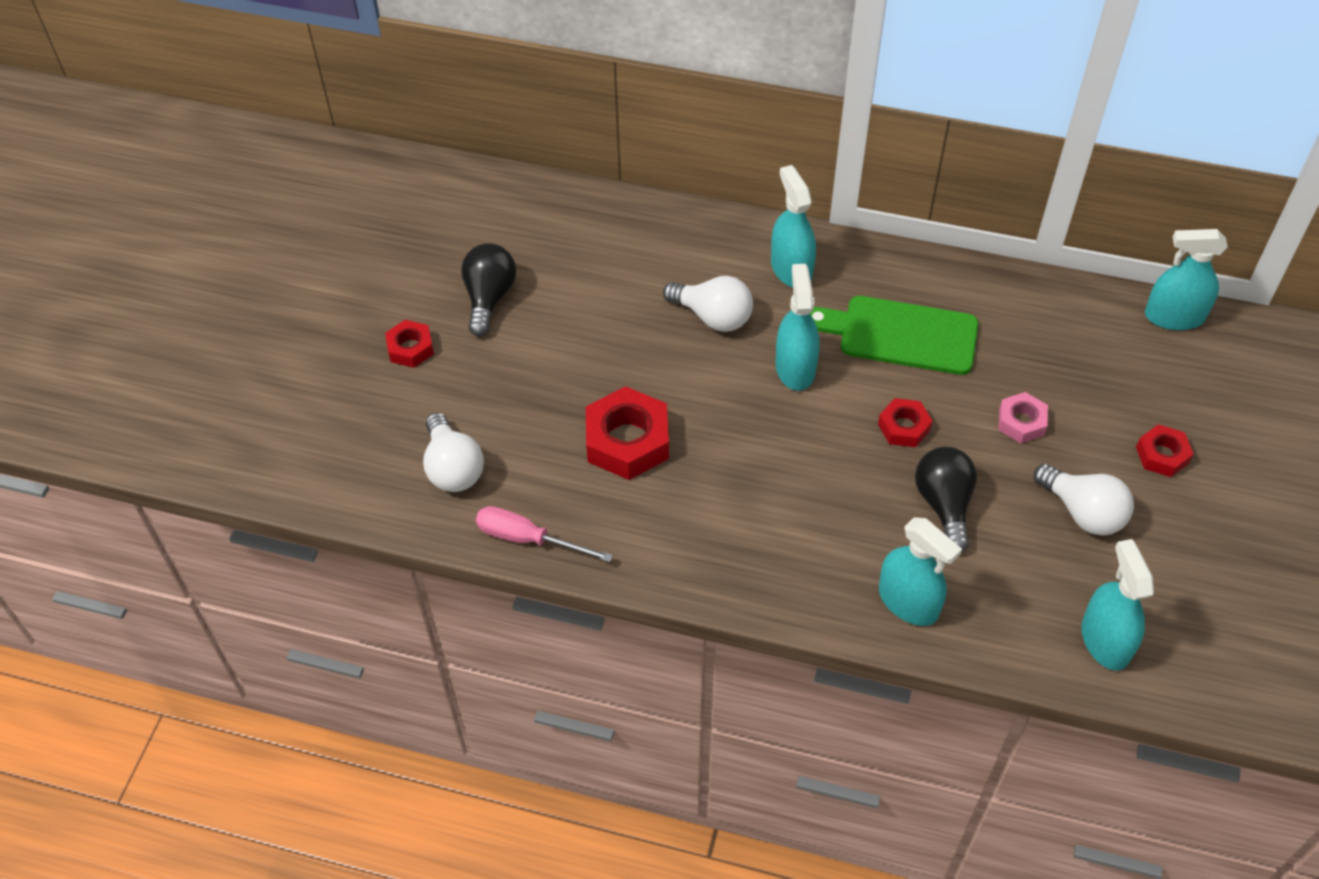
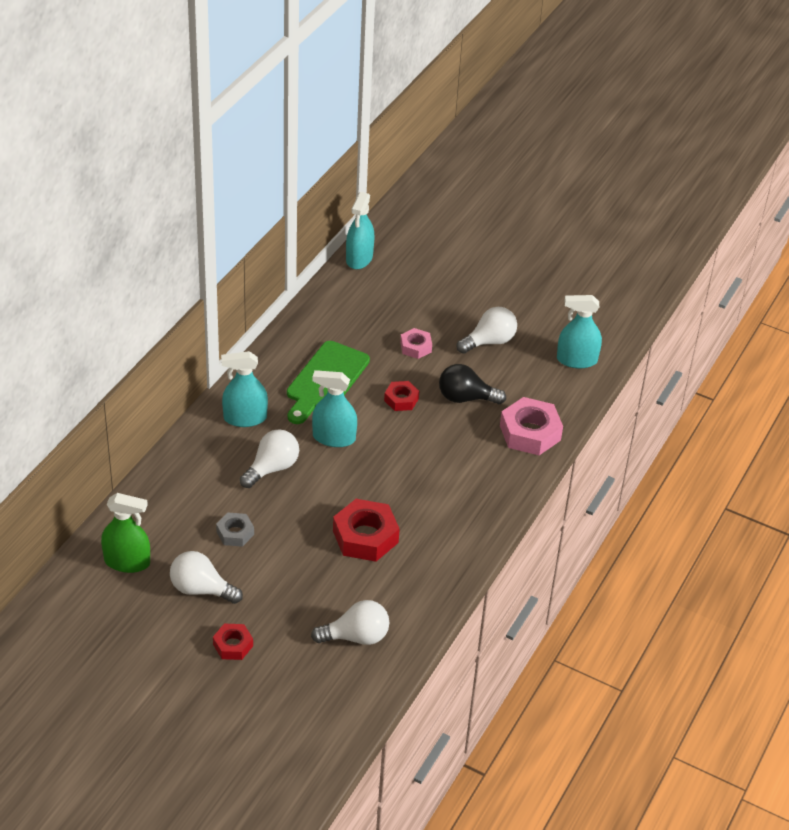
camera: 80 degrees left, 10 degrees down
(489, 298) = (201, 589): black light bulb -> white light bulb
(512, 222) = (127, 562): none -> green spray bottle
(528, 539) = (430, 605): pink screwdriver -> none
(589, 307) = (235, 533): none -> grey nut
(908, 602) = (530, 433): turquoise spray bottle -> pink nut
(1162, 455) = (460, 297): red nut -> none

